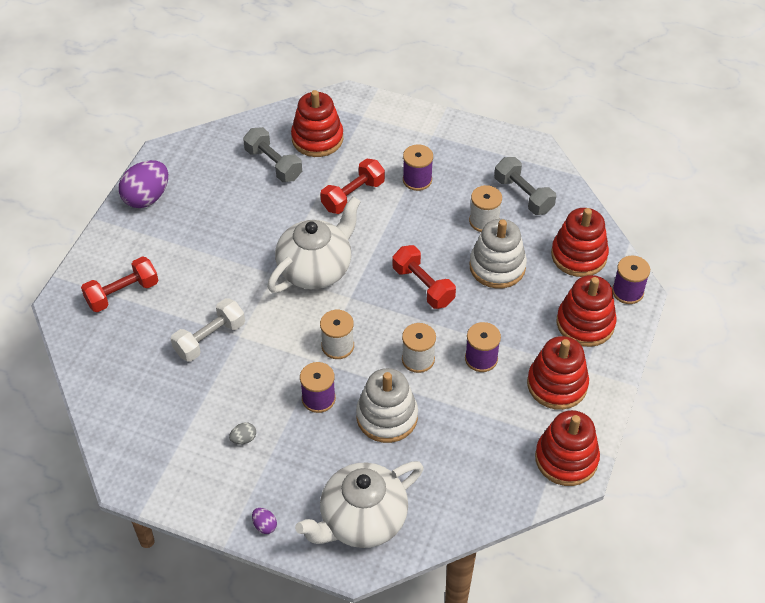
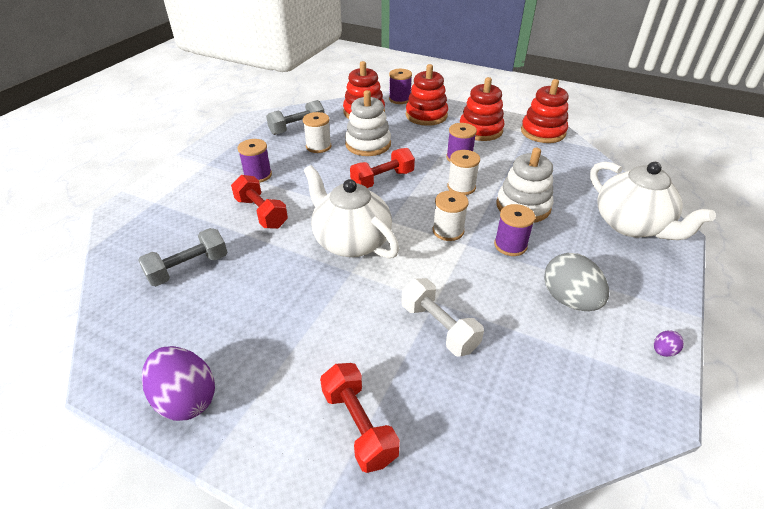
camera: 85 degrees left, 10 degrees down
(243, 439) = (569, 300): grey egg -> grey egg, size x2.29
(264, 525) = (664, 286): purple egg -> purple egg (663, 351)
(317, 139) = (168, 233): red stacking toy -> none

